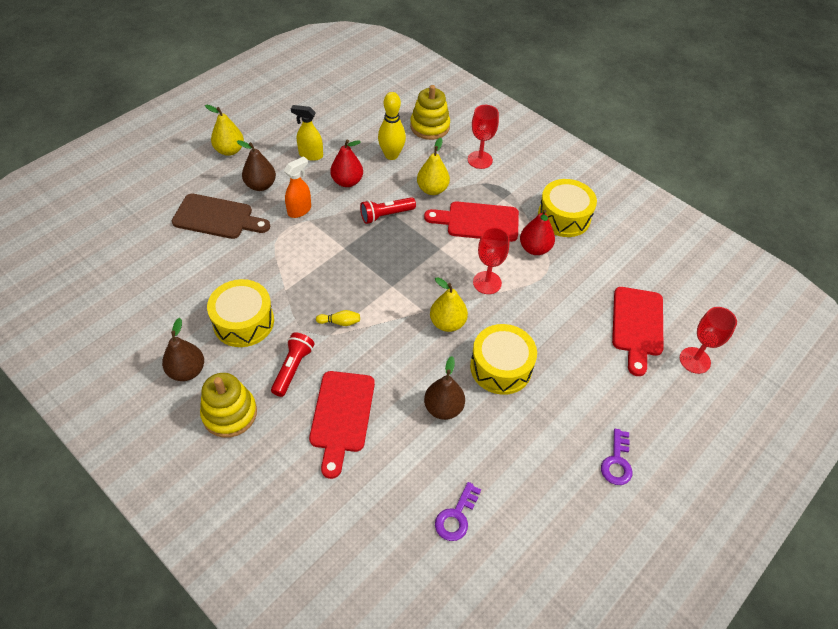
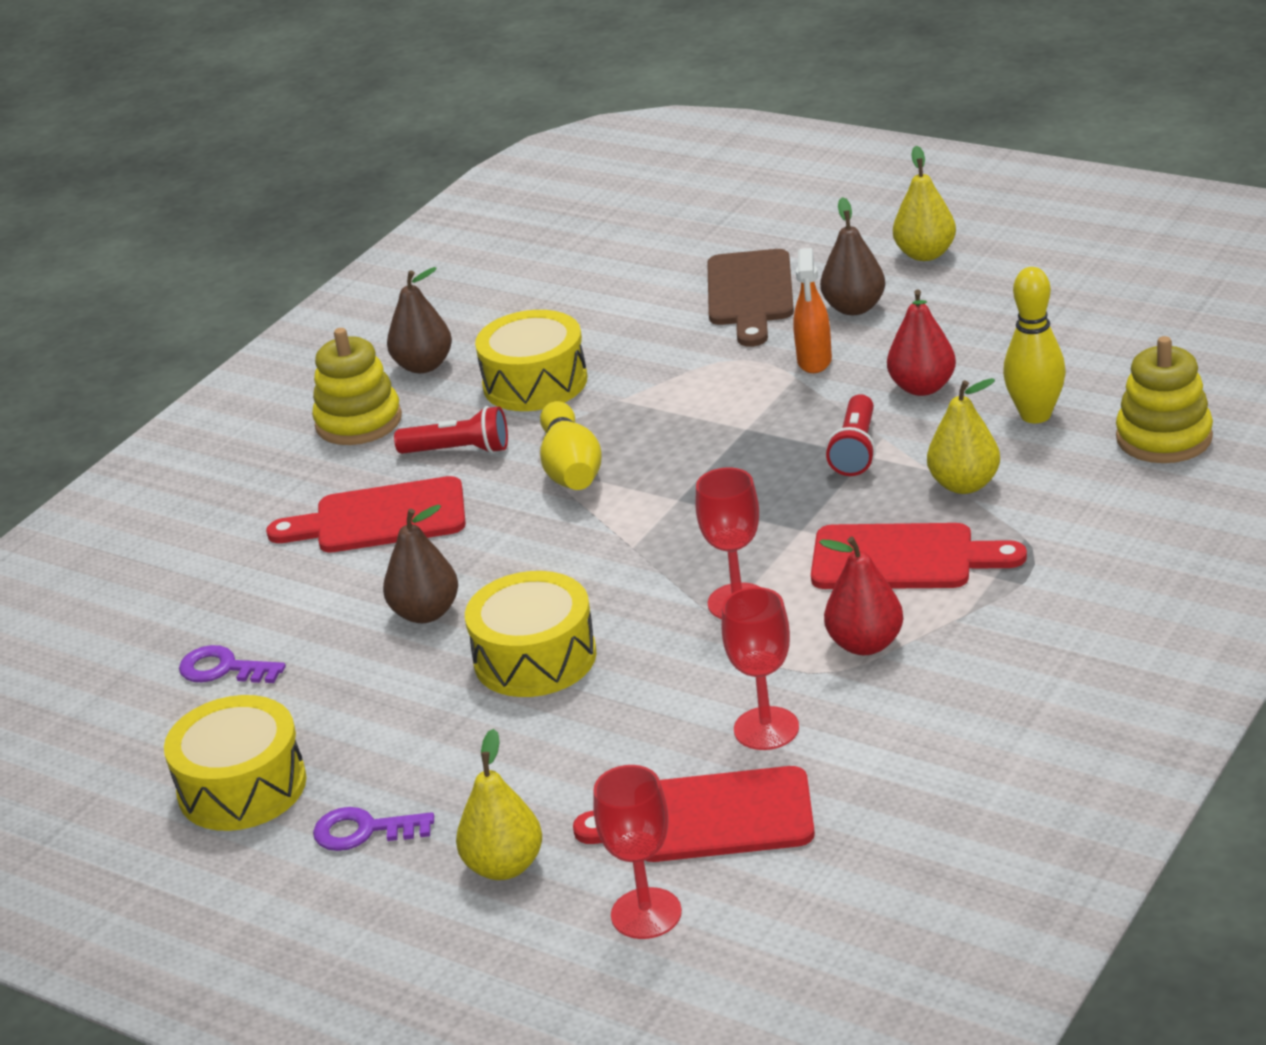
camera: 85 degrees right, 20 degrees down
(299, 210) = (814, 361): orange spray bottle -> orange spray bottle turned 60 degrees clockwise
(310, 155) = (971, 332): yellow spray bottle -> none
(340, 322) = (571, 468): yellow bowling pin -> yellow bowling pin, size x2.03
(386, 215) = (856, 450): red flashlight -> red flashlight turned 135 degrees counterclockwise
(447, 323) = (615, 578): yellow pear -> yellow pear (504, 866)
(478, 222) = (903, 558): red cutting board -> red cutting board turned 105 degrees clockwise
(480, 160) = (1100, 522): red goblet -> red goblet (766, 728)
(564, 217) = (987, 668): yellow drum -> yellow drum (242, 787)

